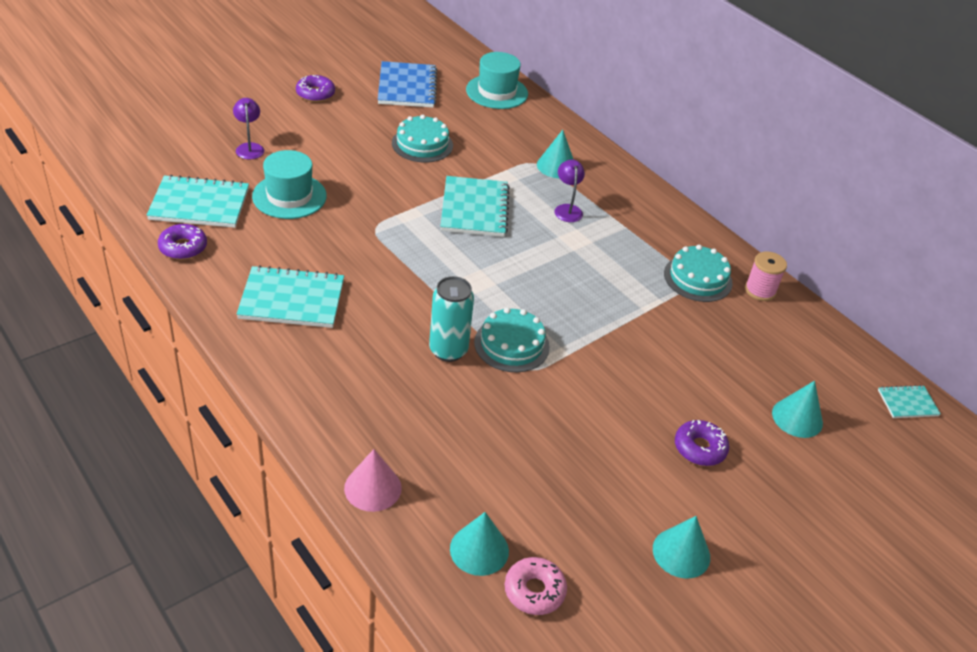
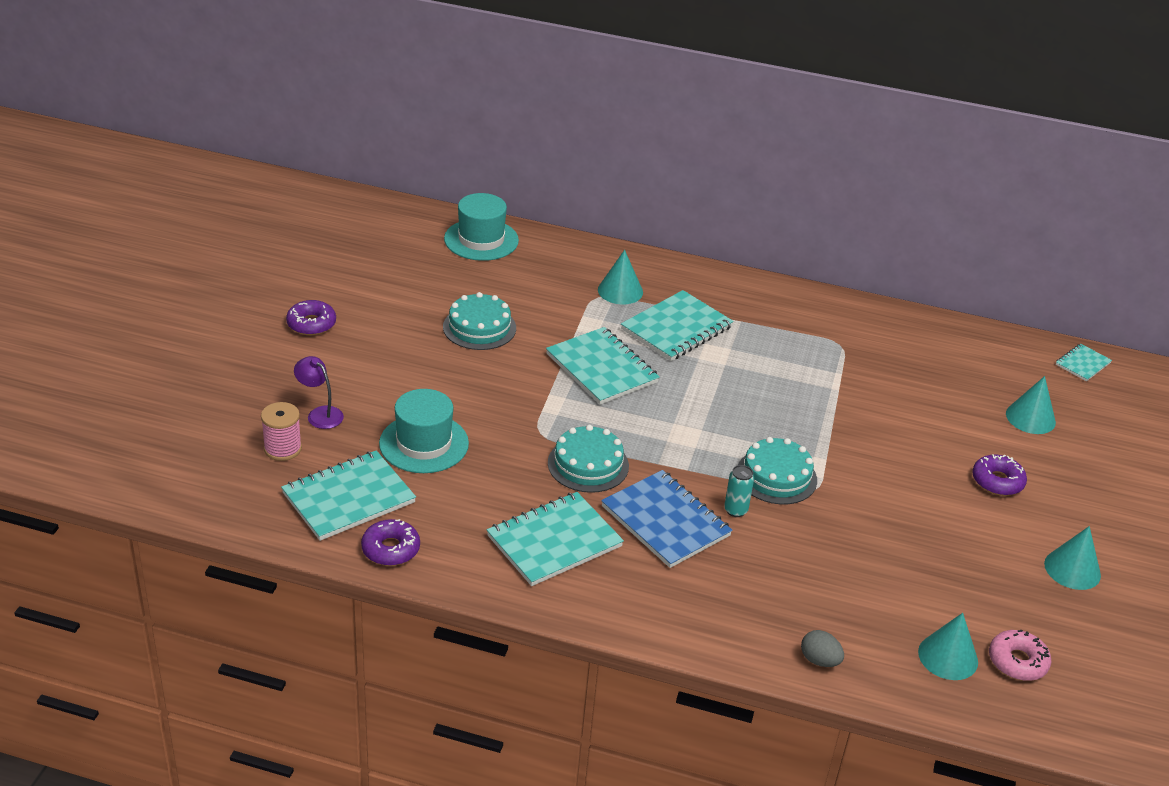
camera: 35 degrees left, 5 degrees down
(373, 488) = (819, 660): pink cone -> grey egg
(407, 87) = (392, 274): blue notebook -> blue notebook (665, 521)
(448, 350) = (735, 510): turquoise can -> turquoise can, size x0.57
(567, 209) = (676, 328): purple lamp -> turquoise notebook
(698, 278) = (843, 338): turquoise cake -> turquoise cake (588, 464)
(760, 290) = (896, 325): pink spool -> pink spool (282, 448)

